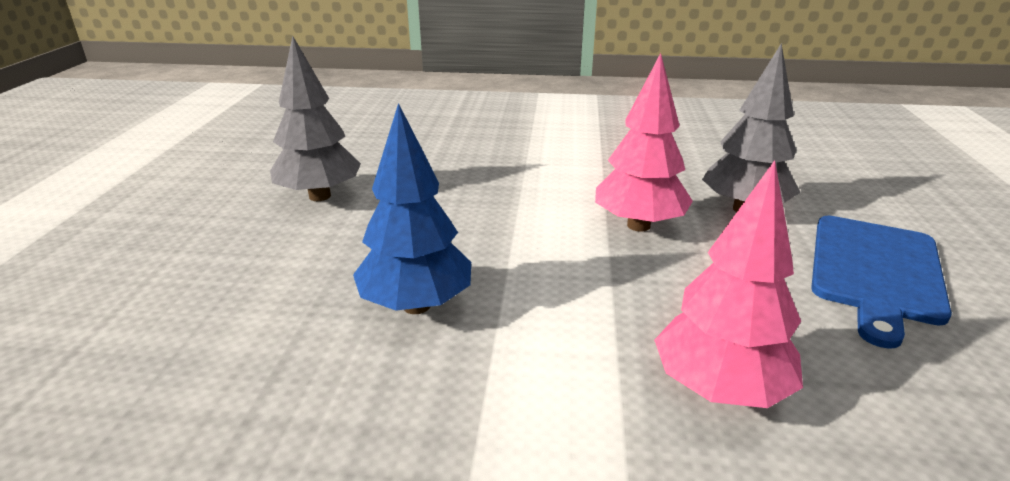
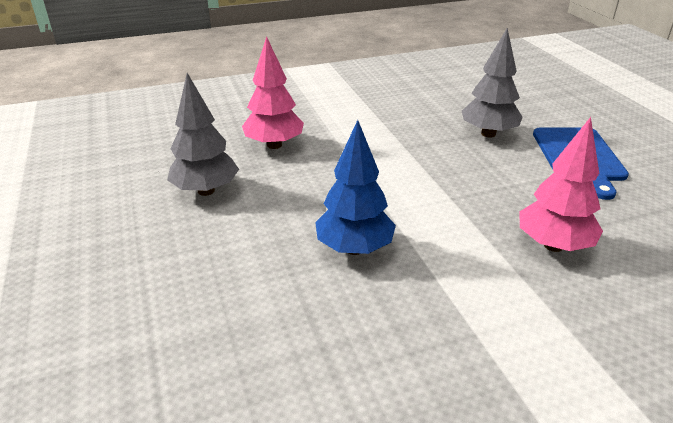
camera: 25 degrees left, 5 degrees up
(638, 225) = (438, 159): pink tree -> pink tree (274, 145)

